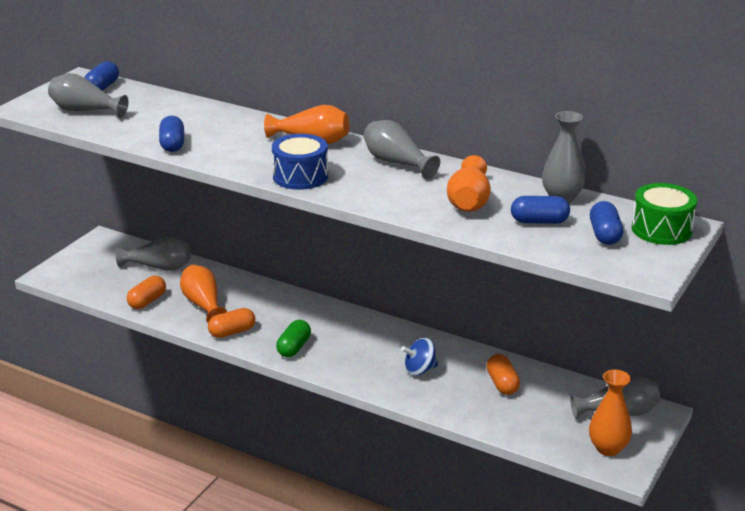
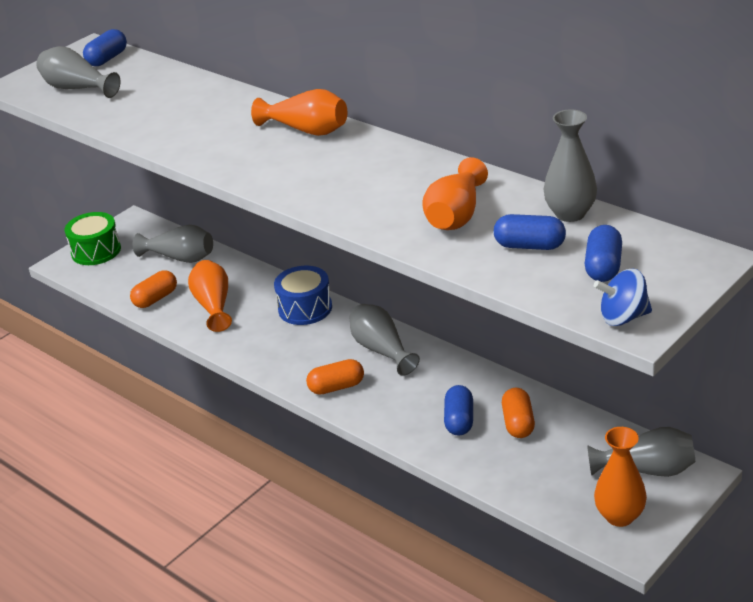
camera: 15 degrees right, 5 degrees up
(172, 144) = (152, 132): blue capsule -> blue capsule (459, 420)
(232, 332) = (234, 341): orange capsule -> orange capsule (336, 387)
(294, 348) = (295, 363): green capsule -> none
(300, 176) = (275, 177): blue drum -> blue drum (305, 308)
(397, 163) = (392, 162): grey vase -> grey vase (381, 350)
(420, 370) = (427, 400): blue spinning top -> blue spinning top (623, 317)
(661, 229) = (678, 262): green drum -> green drum (96, 251)

